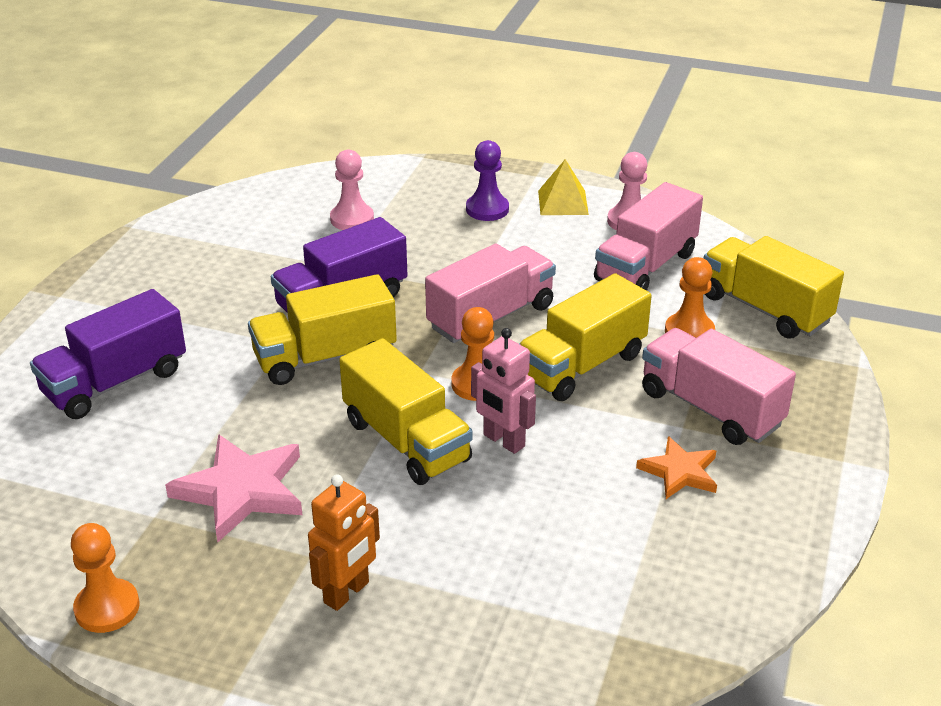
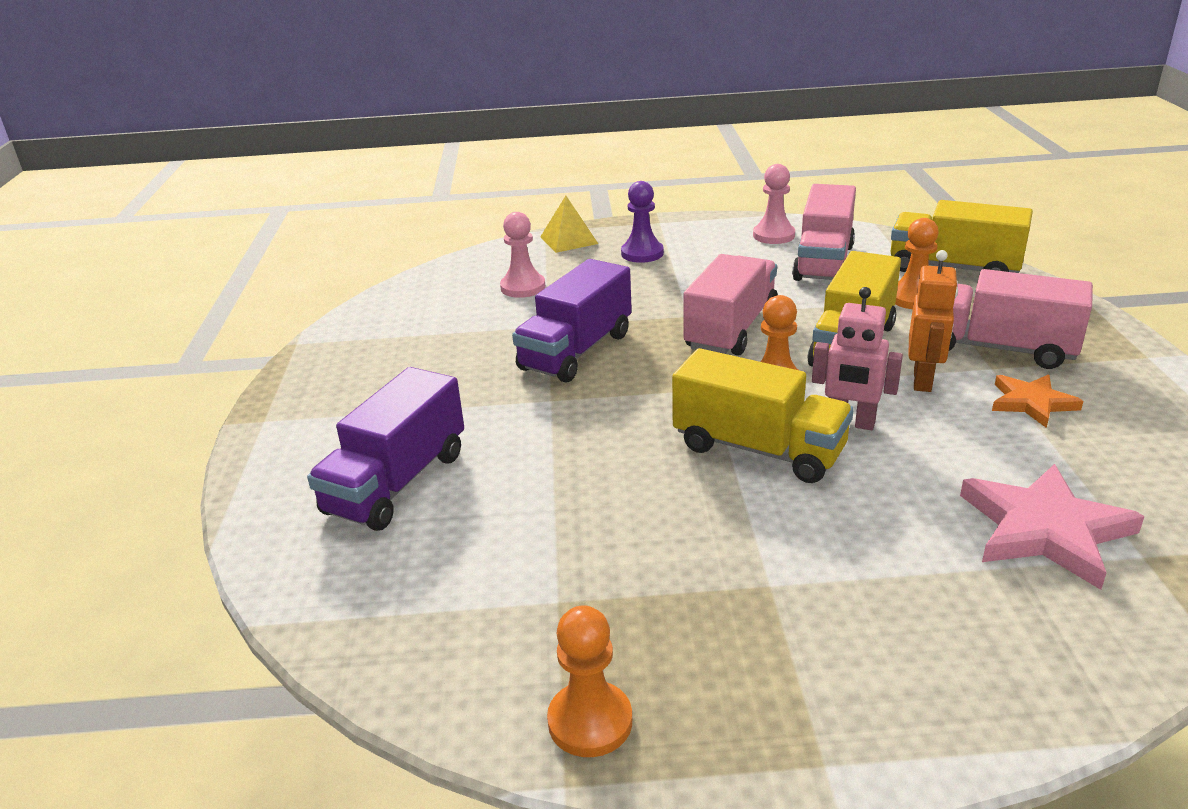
camera: 20 degrees left, 5 degrees down
(242, 490) = (634, 544): pink star -> pink star (1045, 529)
(325, 357) = (605, 401): yellow truck -> none
(347, 593) = (846, 609): orange robot -> orange robot (923, 380)
(563, 202) = (703, 235): yellow pyramid -> yellow pyramid (569, 240)

